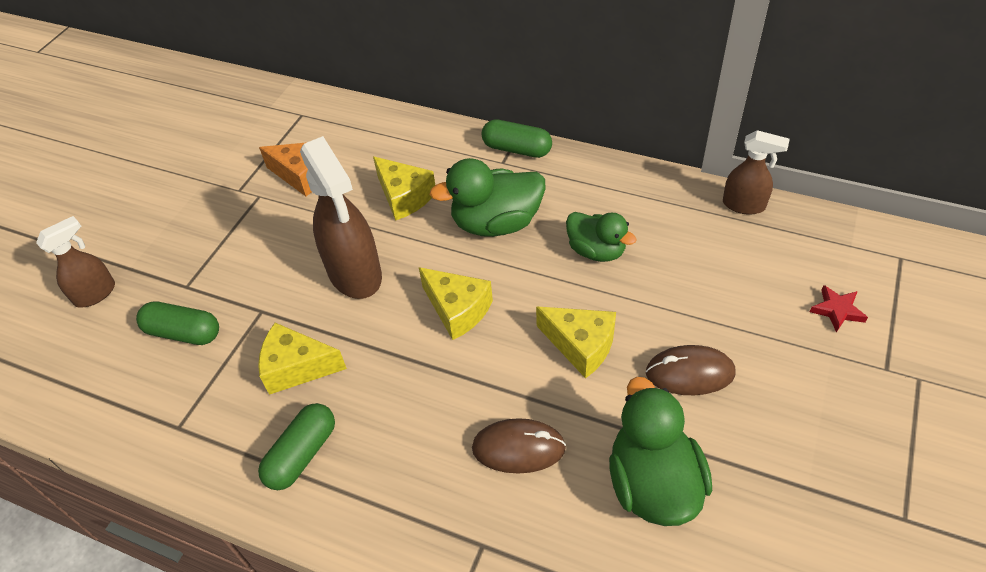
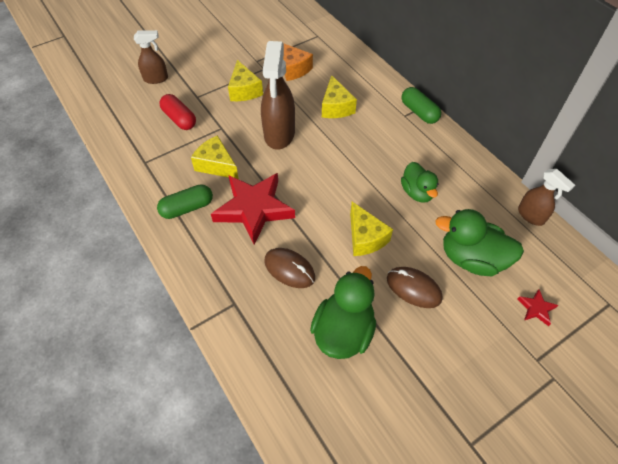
camera: 30 degrees right, 5 degrees up
(184, 333) = (179, 119): green capsule -> red capsule
(402, 396) = (254, 209): none -> red star
(457, 310) = (315, 181): yellow cheese -> yellow cheese (244, 90)
(496, 223) = (373, 147): green duck -> green duck (471, 259)

